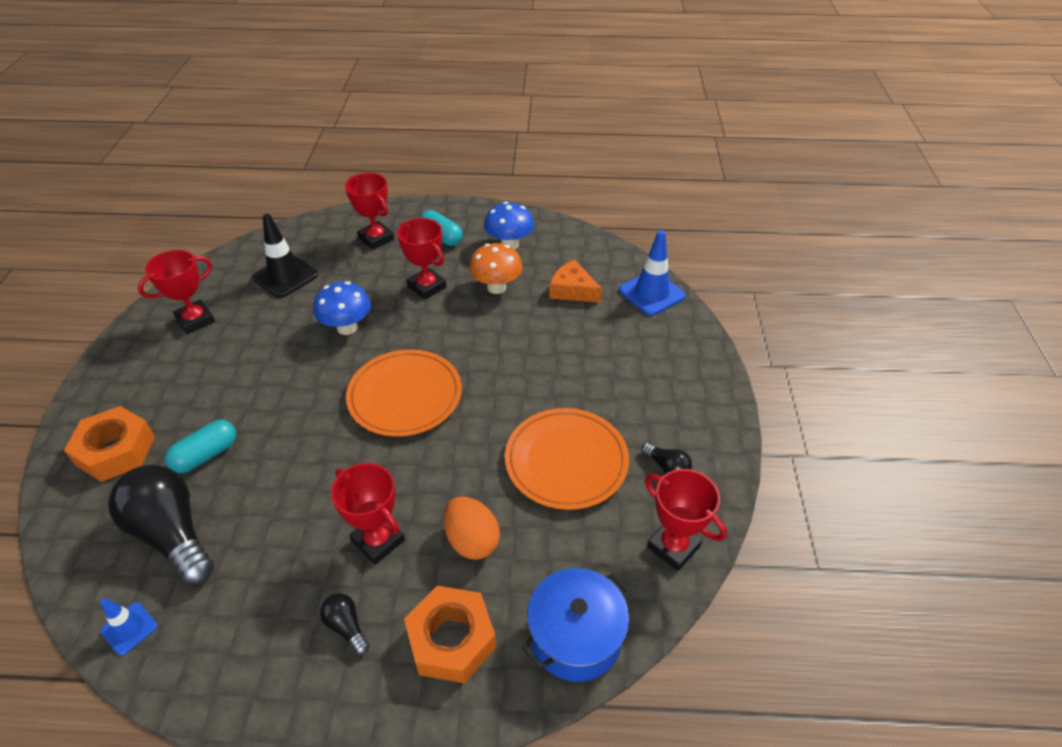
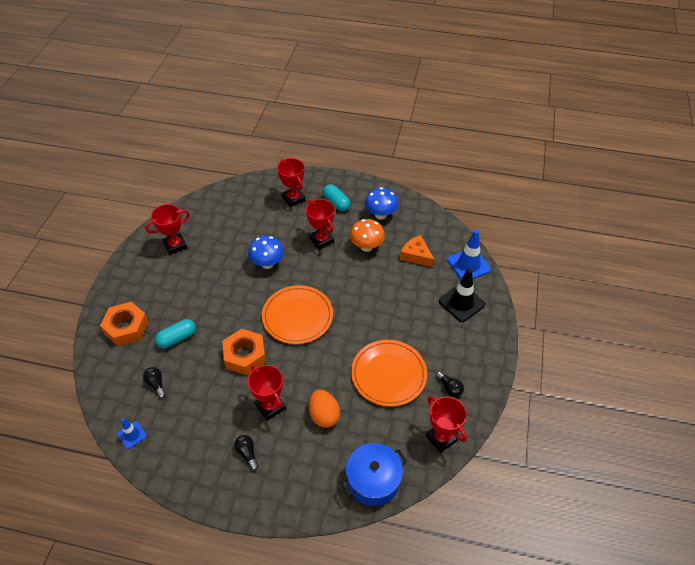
camera: 10 degrees right, 5 degrees up
(172, 534) = (156, 384): black light bulb -> black light bulb, size x0.44
(285, 276) = (232, 220): black traffic cone -> black traffic cone (461, 303)
(451, 640) = (304, 470): orange nut -> orange nut (245, 355)

